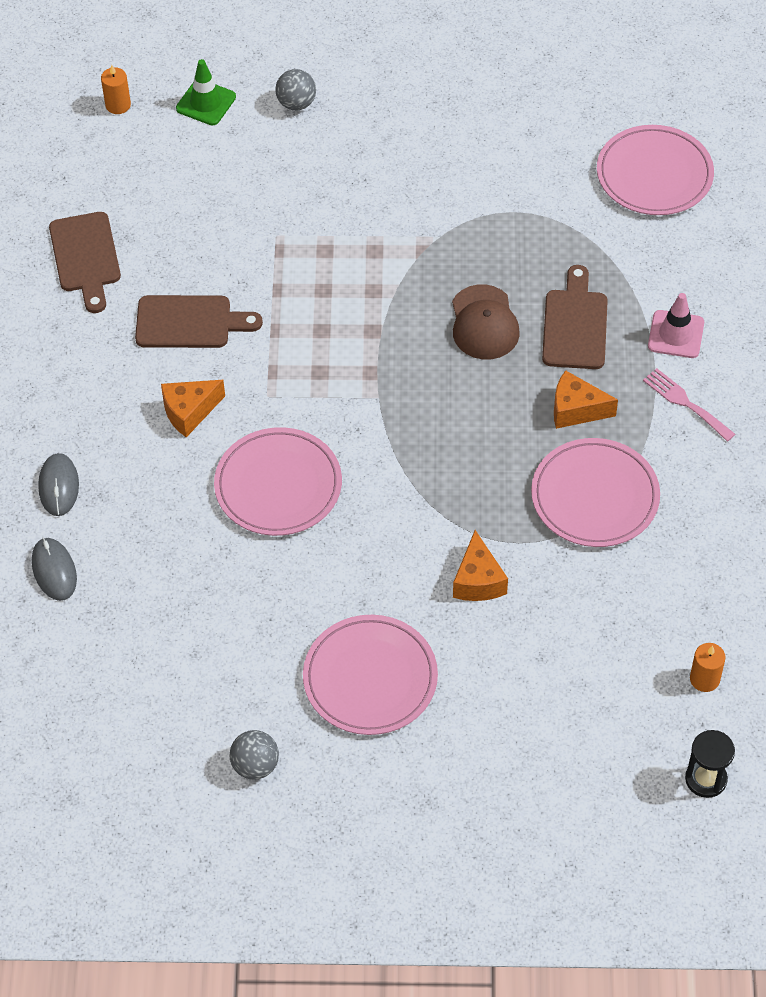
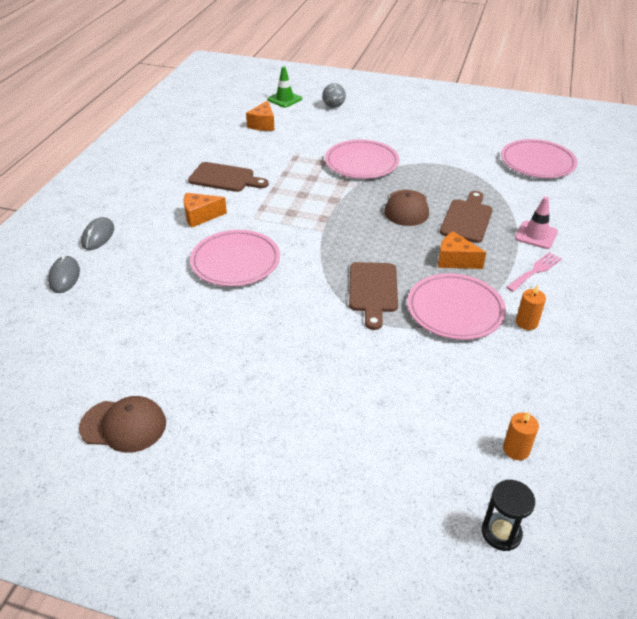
camera: 15 degrees right, 15 degrees down
(86, 257) = (183, 143): brown cutting board -> brown cutting board (373, 290)
(118, 105) = (238, 94): orange candle -> orange candle (526, 322)
(255, 765) = (123, 425): grey ball -> brown cap
(370, 678) = (242, 386): pink plate -> pink plate (361, 163)
(478, 580) = (350, 342): orange cheese -> orange cheese (263, 124)
(685, 403) = (535, 271): pink fork -> pink fork turned 75 degrees clockwise

